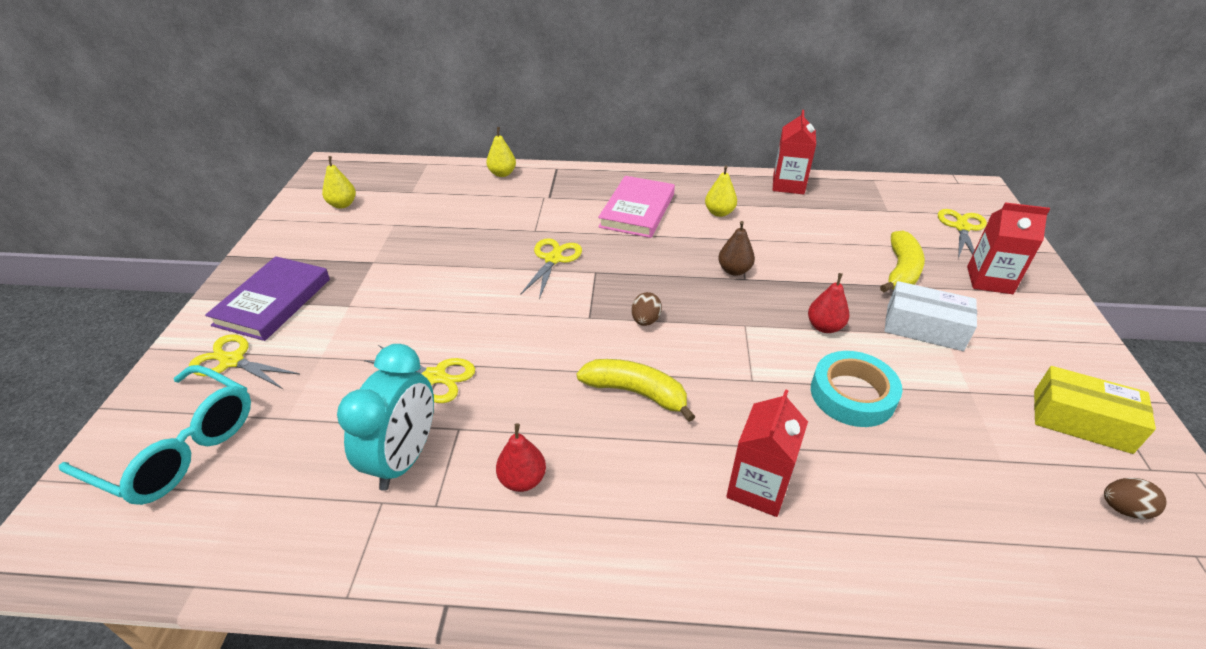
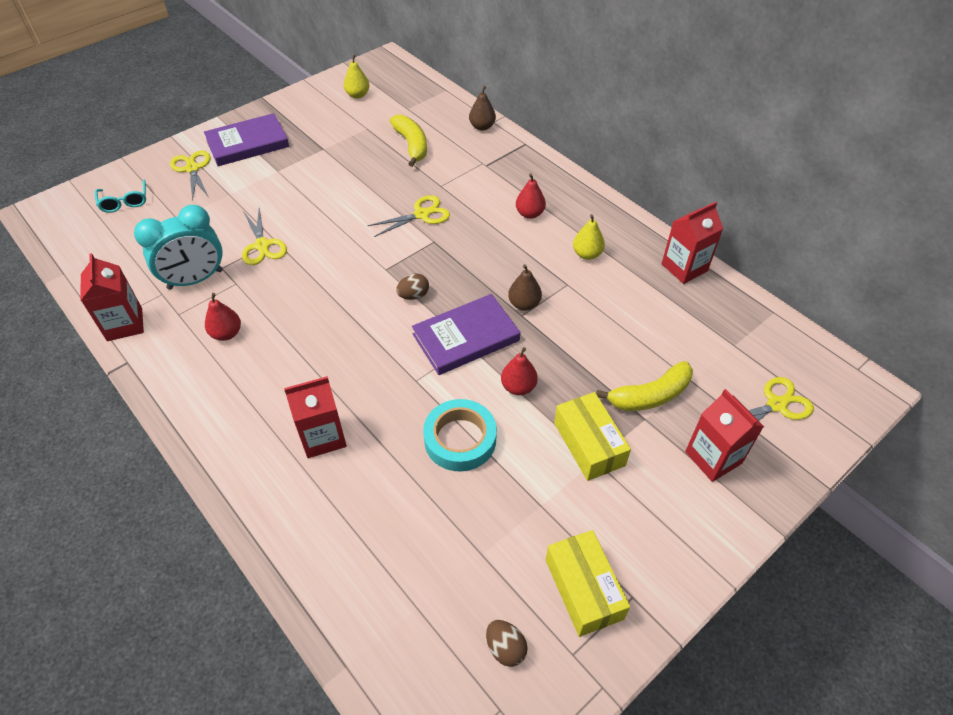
camera: 45 degrees right, 10 degrees up
(178, 448) = (124, 202): turquoise glasses -> turquoise glasses, size x0.52
(380, 569) = (124, 324): none -> red carton
(502, 173) = (482, 127): yellow pear -> brown pear
(636, 393) = (342, 334): yellow banana -> yellow banana (412, 145)
(637, 210) = (529, 214): pink book -> red pear
(734, 321) = (466, 337): none -> purple book
(924, 328) = (589, 444): white box -> yellow box

